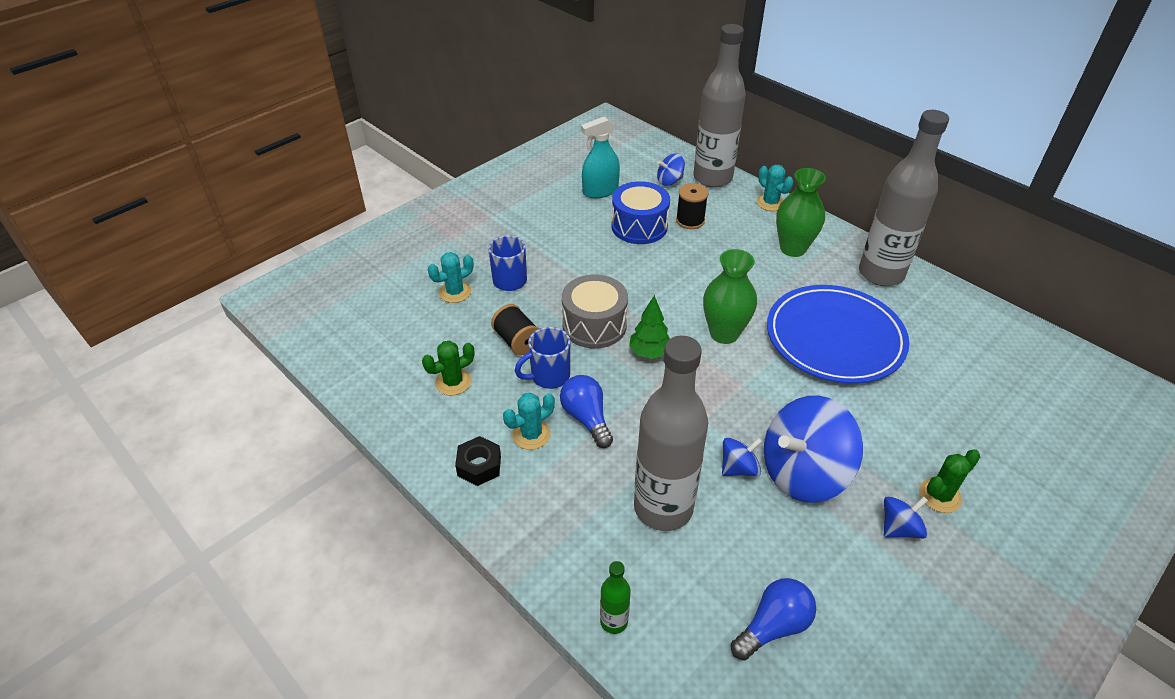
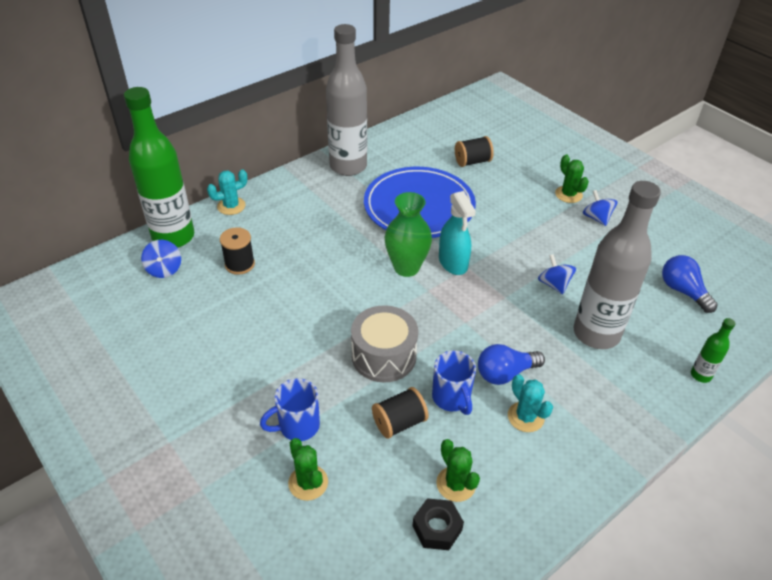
camera: 85 degrees left, 0 degrees up
(455, 292) = (308, 482): turquoise cactus -> green cactus
(479, 466) = (565, 461): black nut -> black nut (437, 528)
(600, 191) = (158, 329): turquoise spray bottle -> turquoise spray bottle (453, 263)
(639, 226) = (236, 303): blue drum -> none
(649, 353) = (425, 320): green tree -> none
(712, 178) = (173, 237): grey bottle -> green bottle
(793, 248) = (303, 206): green vase -> none
(803, 473) = (555, 251): blue spinning top -> none
(958, 386) = (472, 161): none -> black spool

